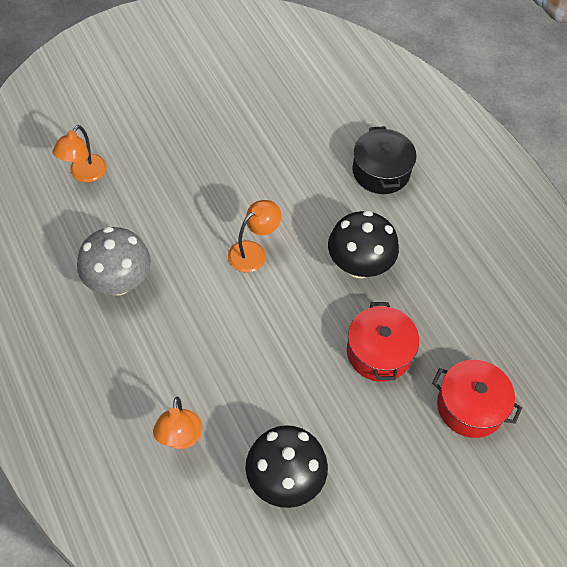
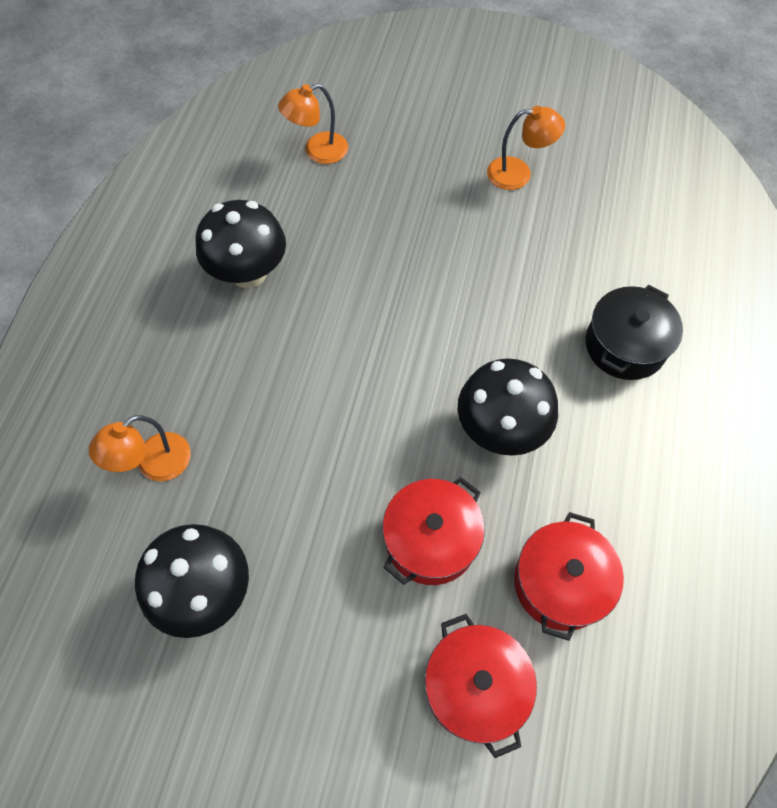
camera: 45 degrees right, 5 degrees up
(118, 282) = (248, 273): grey mushroom -> black mushroom
(253, 252) = (402, 334): orange lamp -> orange lamp (518, 173)
(462, 322) = (560, 583): none -> red pot

